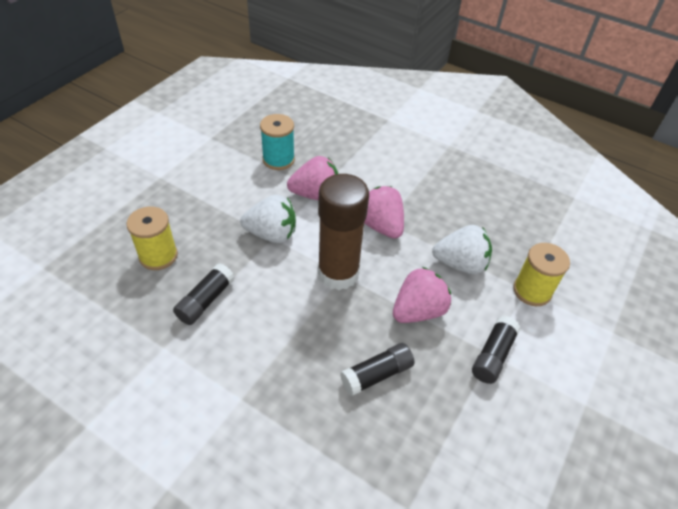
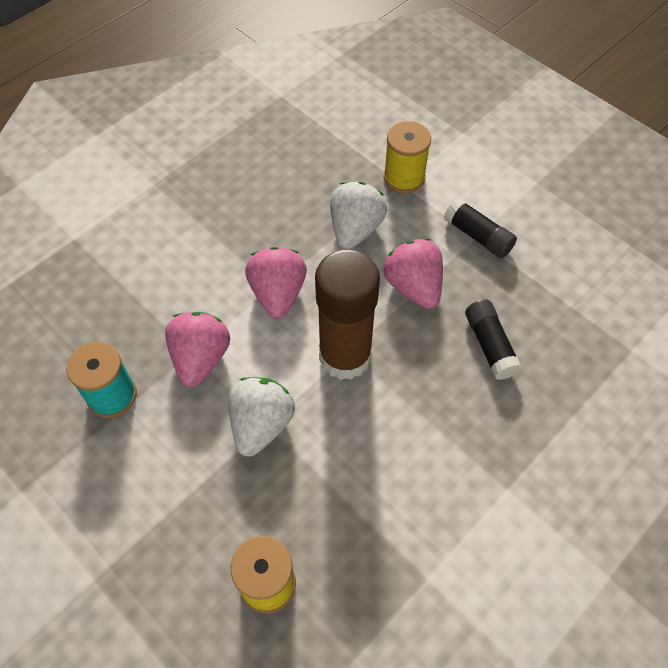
camera: 75 degrees left, 10 degrees up
(206, 301) = (361, 520): black glue stick -> none
(380, 226) = (278, 294): pink strawberry -> pink strawberry turned 105 degrees clockwise

